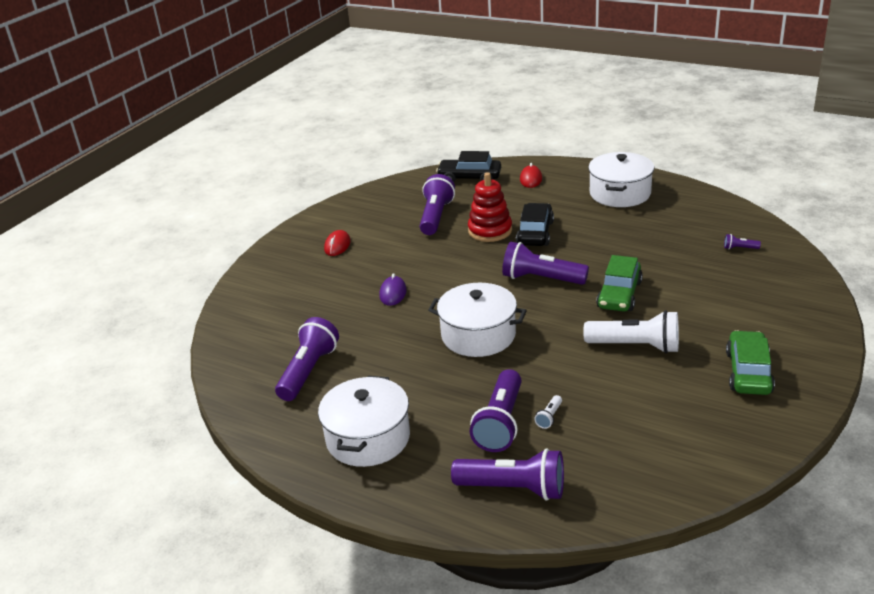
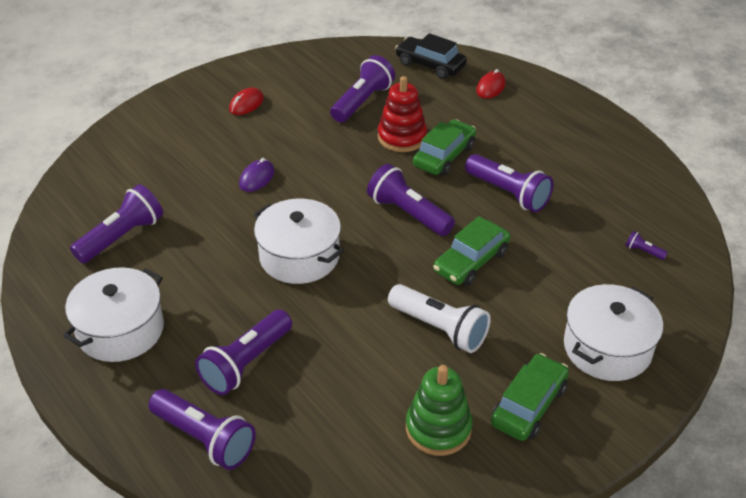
camera: 20 degrees right, 10 degrees up
(535, 233) = (444, 156): black car -> green car
(549, 417) = (295, 375): white flashlight -> none
(607, 242) = (508, 193): none -> purple flashlight
(620, 193) = (569, 137): white pot -> white pot (607, 348)
(695, 412) = (438, 428): none -> green stacking toy

